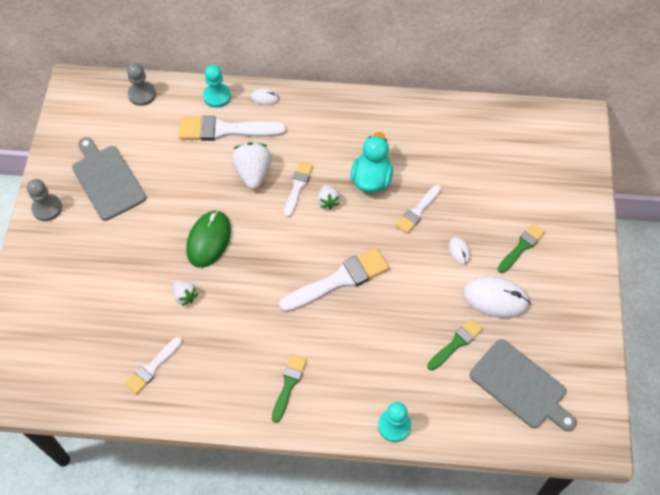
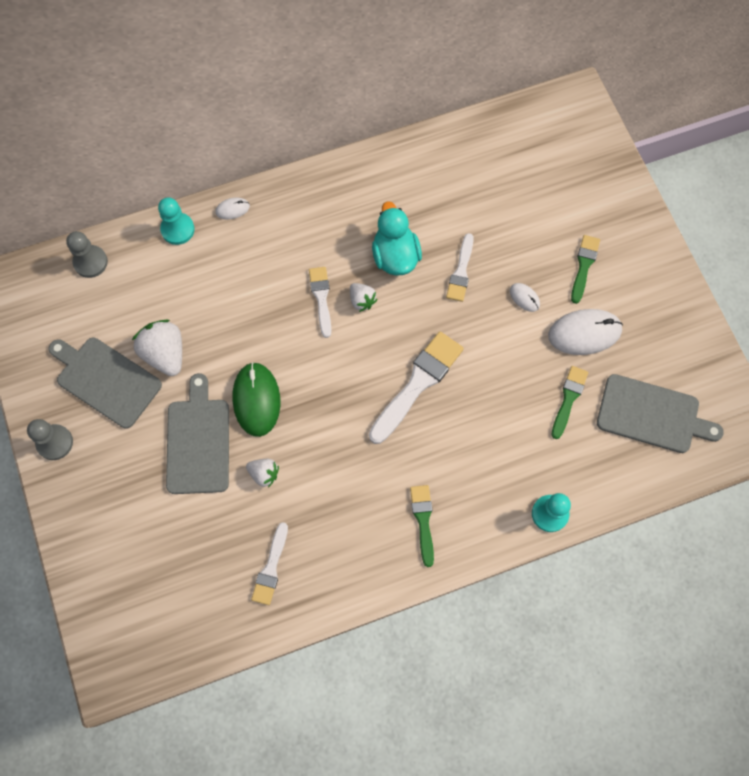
camera: 25 degrees left, 10 degrees up
(149, 251) = (198, 441): none -> grey cutting board
(226, 130) = (208, 265): white brush -> none
(253, 173) = (265, 303): white strawberry -> white strawberry (165, 354)

